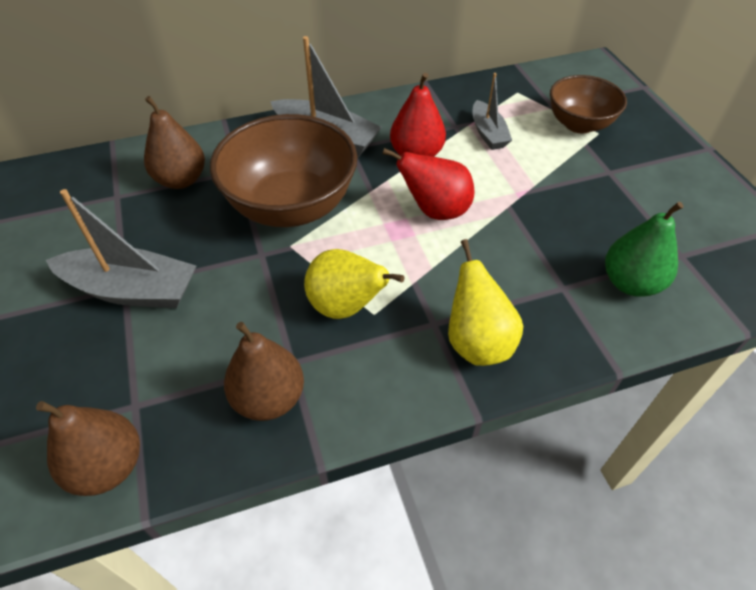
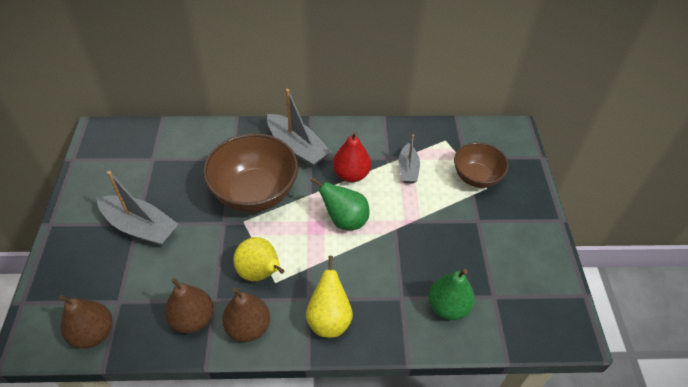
camera: 15 degrees right, 0 degrees up
(181, 180) = (195, 156): brown pear -> brown pear (248, 327)
(435, 211) = (344, 220): red pear -> green pear

